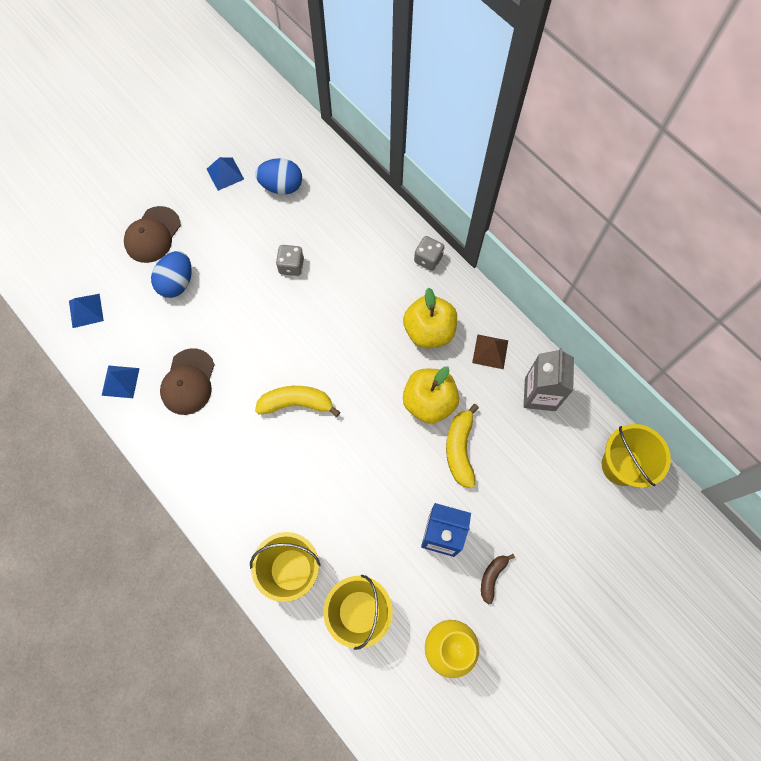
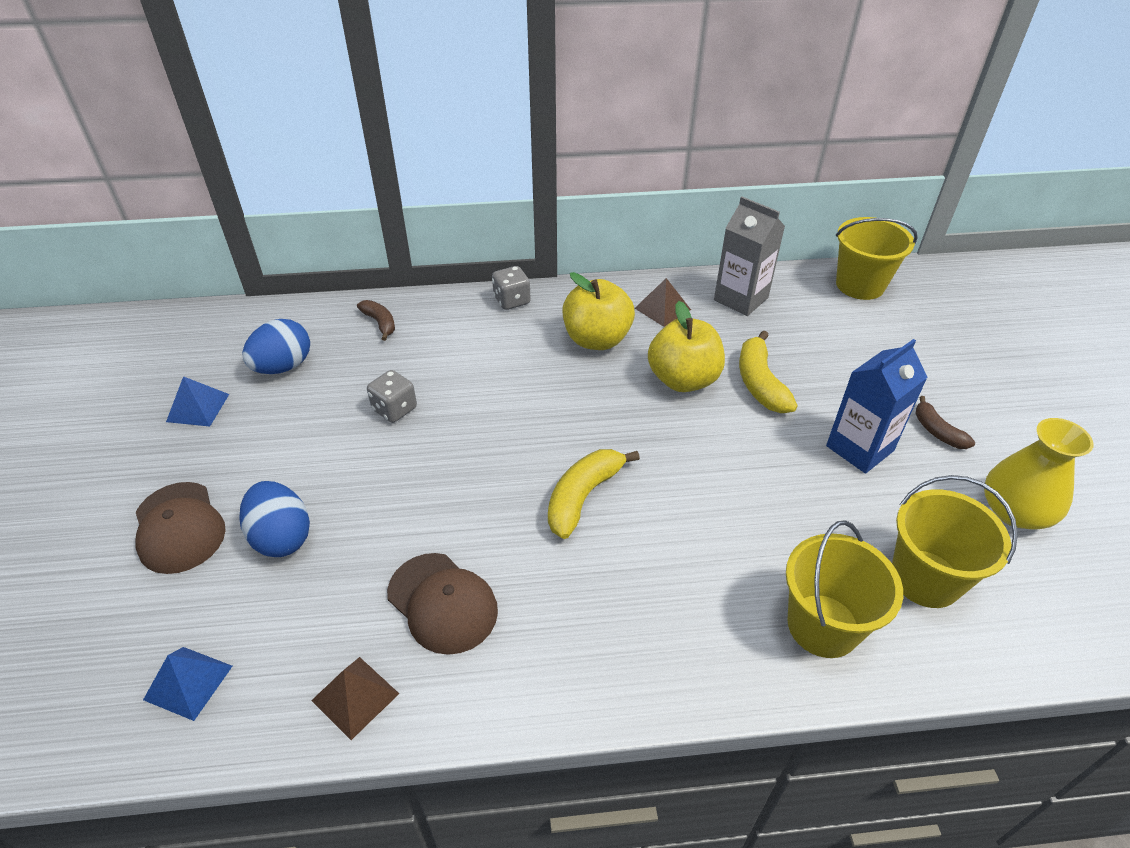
camera: 55 degrees left, 25 degrees down
(120, 381) = (355, 696): blue pyramid -> brown pyramid
(352, 204) = (380, 323): none -> brown banana
(460, 449) = (760, 383): yellow banana -> yellow banana turned 45 degrees clockwise

